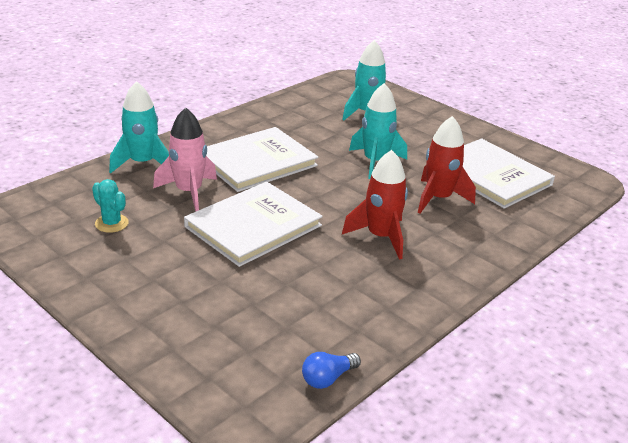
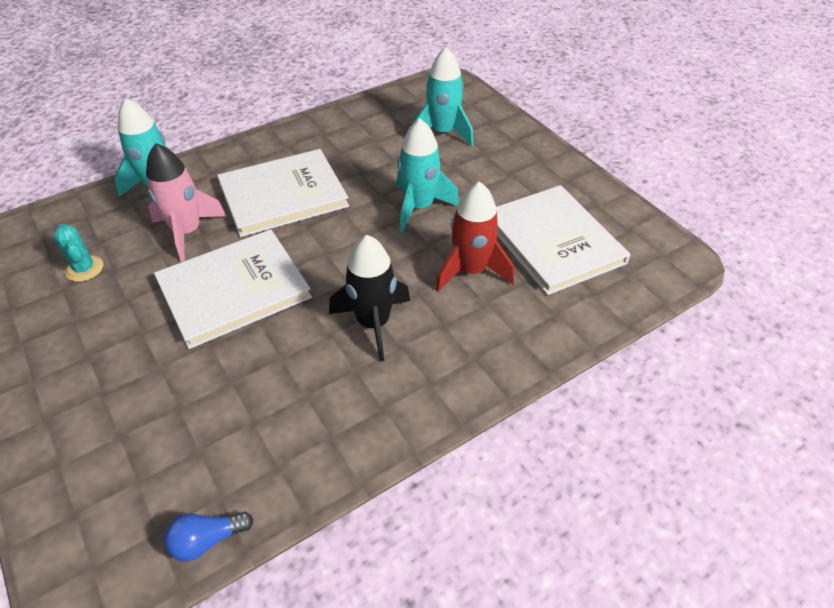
camera: 15 degrees right, 15 degrees up
(380, 237) = (373, 323): red rocket -> black rocket

